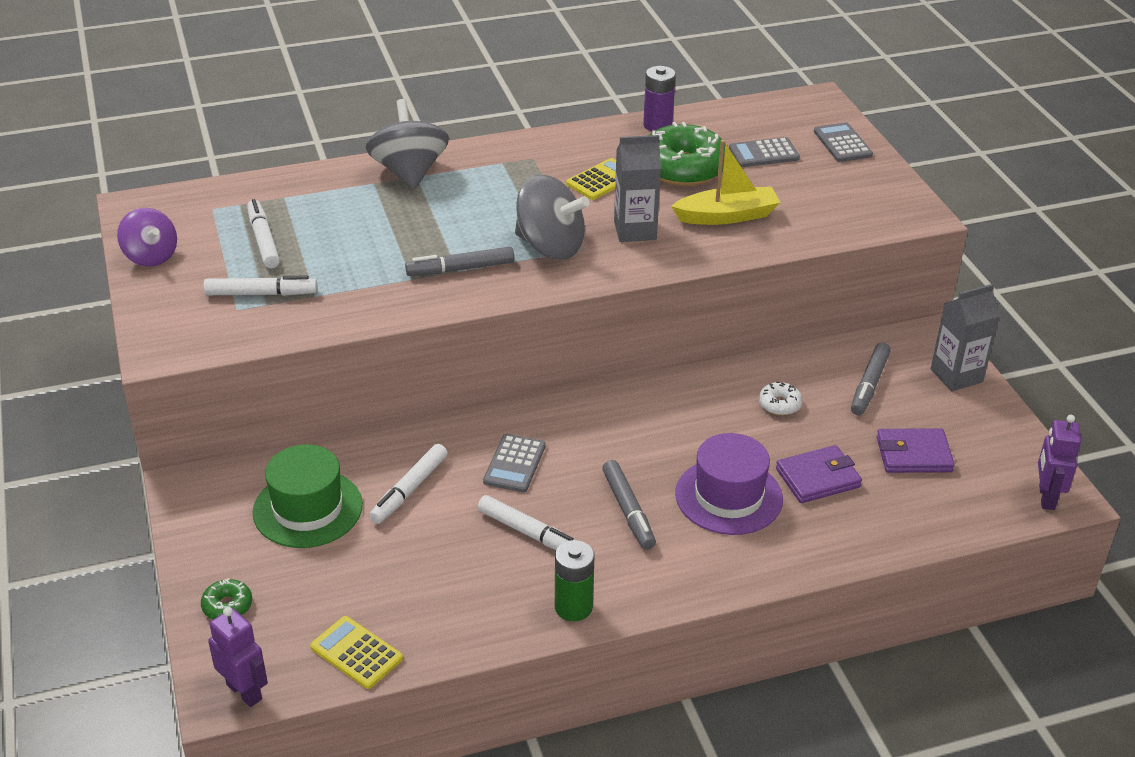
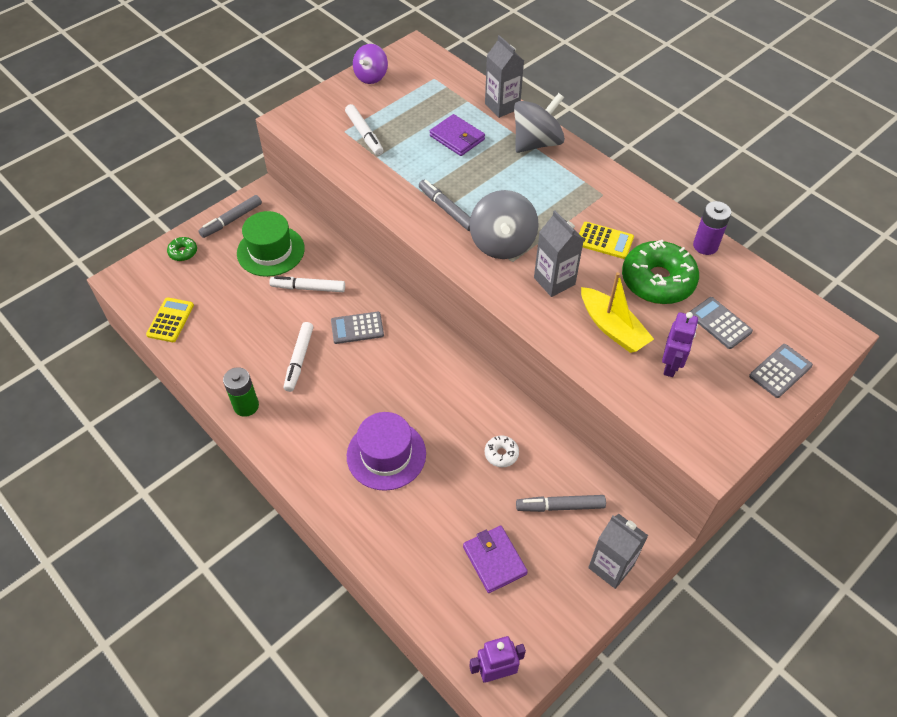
camera: 65 degrees right, 15 degrees up
(244, 692) = (126, 287): purple robot -> purple robot (671, 365)
(263, 240) = (417, 112): white marker -> none
(321, 175) = (502, 106): none -> grey carton
(628, 510) = (344, 403): grey marker -> grey marker (231, 220)
(818, 478) = (433, 503): purple wallet -> purple wallet (457, 138)

